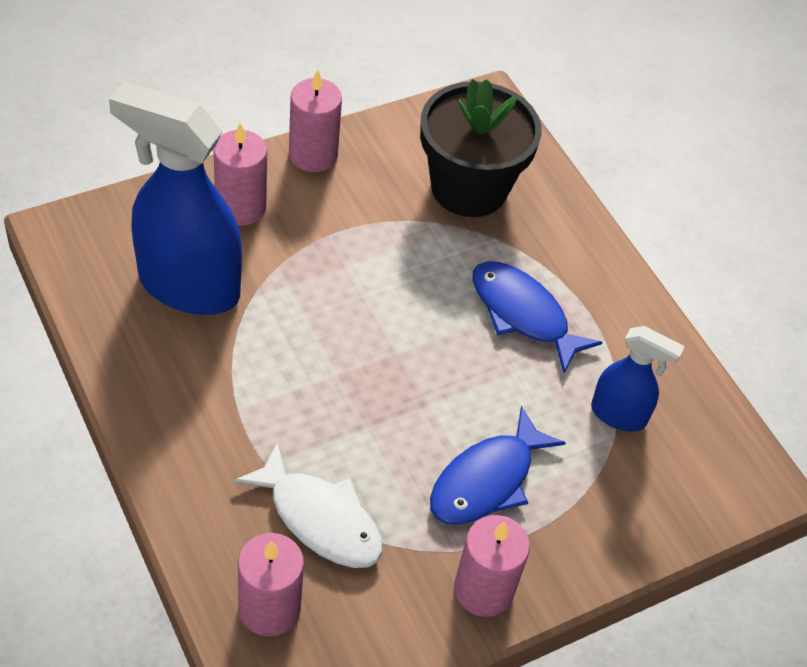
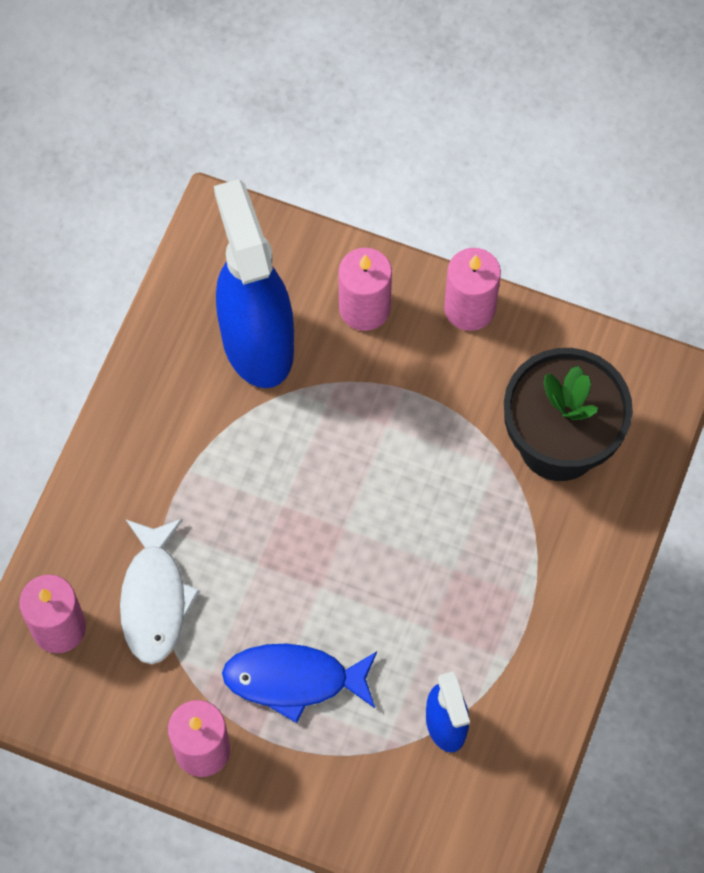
camera: 55 degrees right, 15 degrees up
(523, 314) = (472, 583): blue fish -> none

